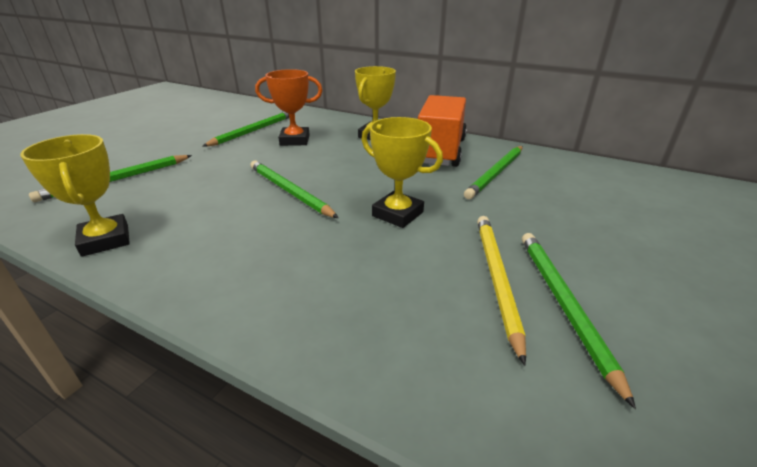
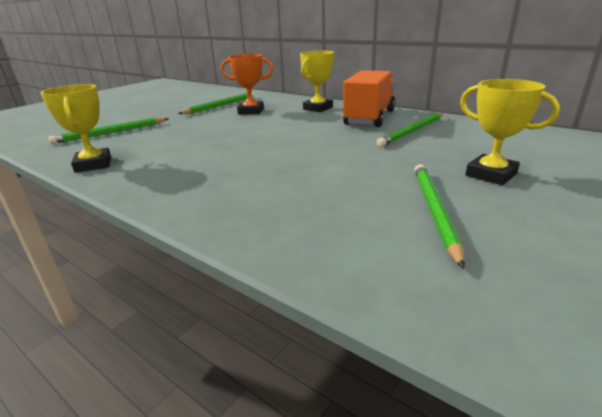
camera: 10 degrees right, 5 degrees down
(289, 191) = (235, 140): green pencil -> none
(397, 214) = (317, 155): yellow trophy -> yellow trophy (491, 174)
(496, 278) = (383, 194): yellow pencil -> none

